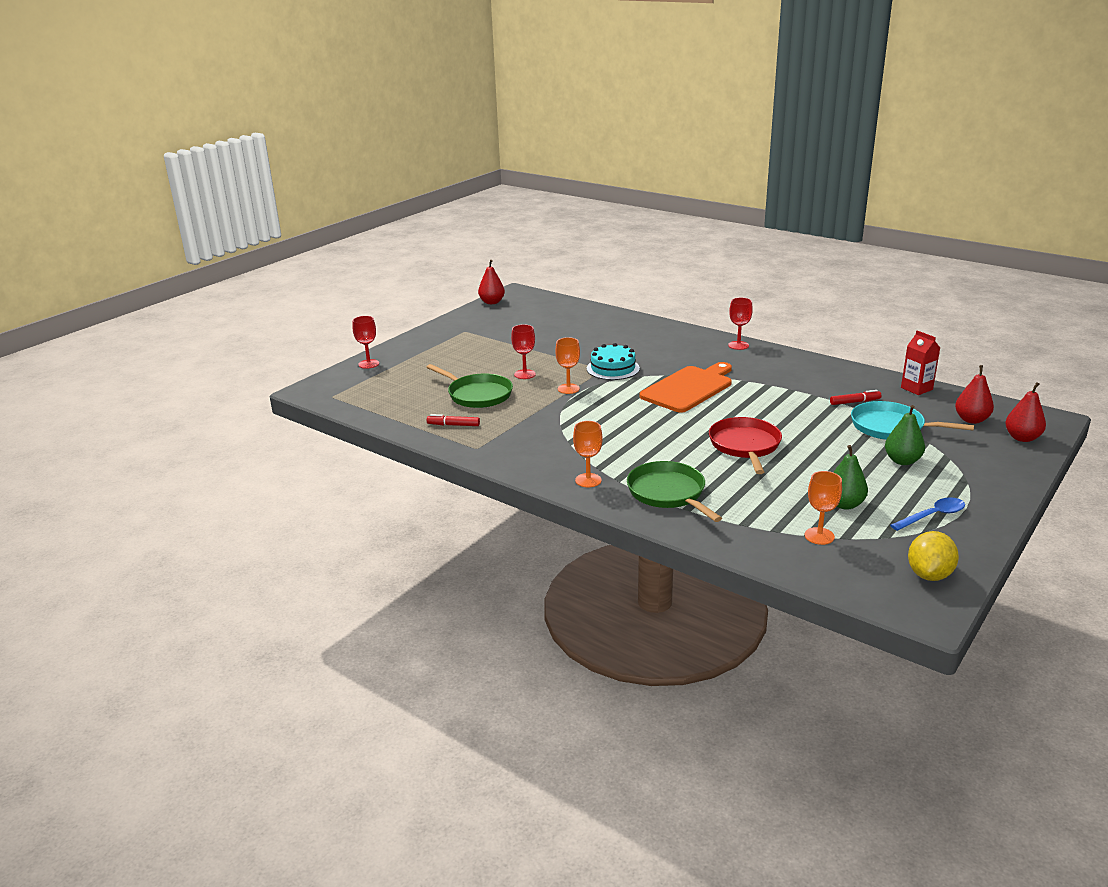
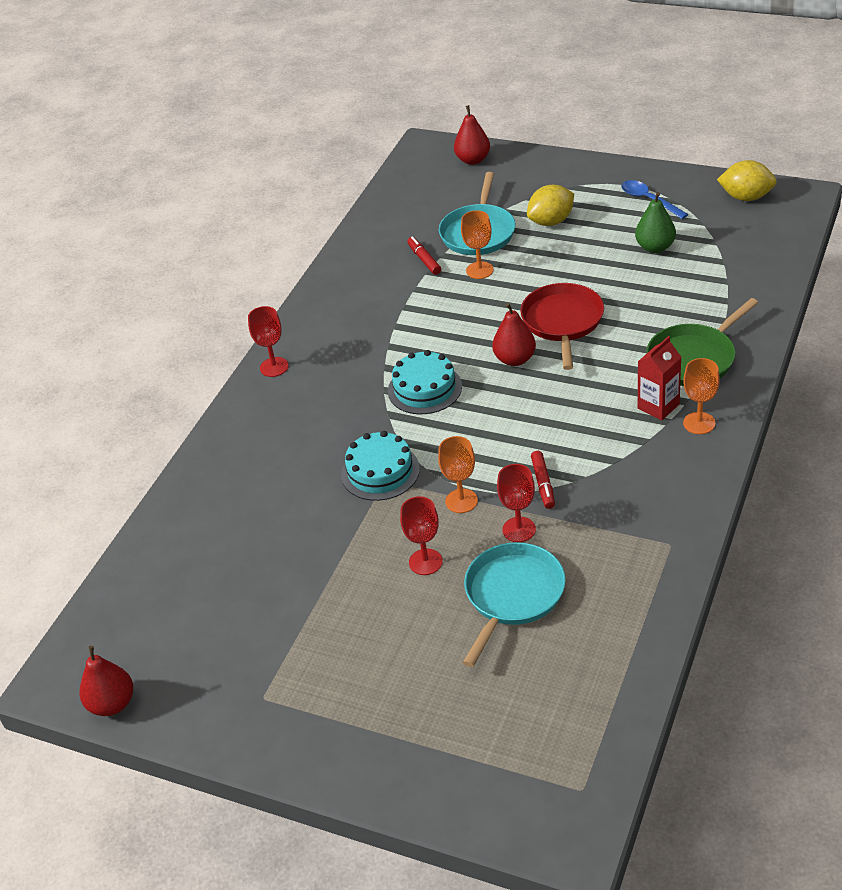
camera: 100 degrees left, 15 degrees up
(368, 364) = (438, 791): red goblet -> red goblet (519, 529)
(453, 425) = (617, 590): red marker -> red marker (543, 484)
(477, 395) = (512, 595): green pan -> turquoise pan
(689, 388) = (424, 388): orange cutting board -> turquoise cake
(745, 445) = (562, 322): red pan -> red pan turned 105 degrees clockwise
(819, 536) = (720, 256): orange goblet -> orange goblet (479, 270)
(902, 461) = (551, 221): green pear -> yellow lemon
(916, 388) = (375, 222): red carton -> red carton (658, 406)
(971, 420) = (443, 187): red pear -> red pear (515, 359)

